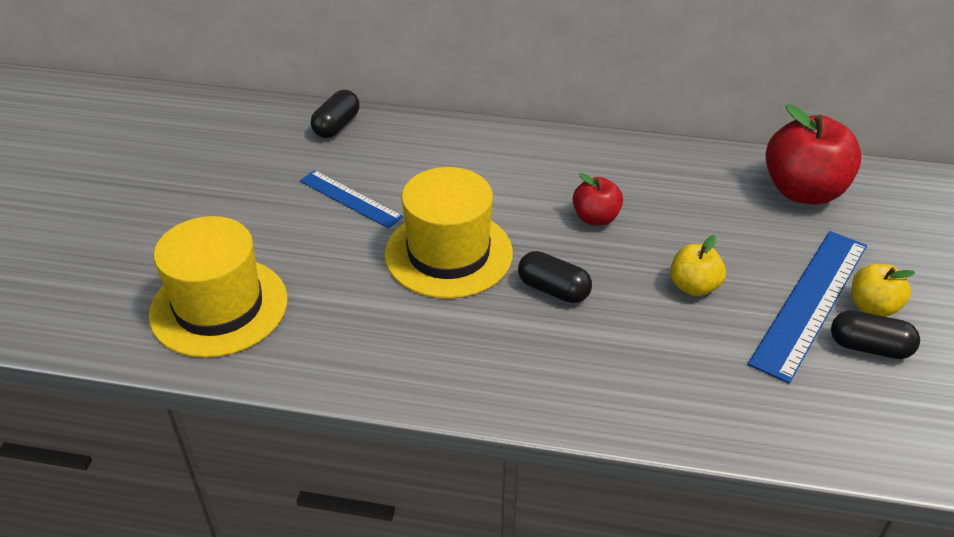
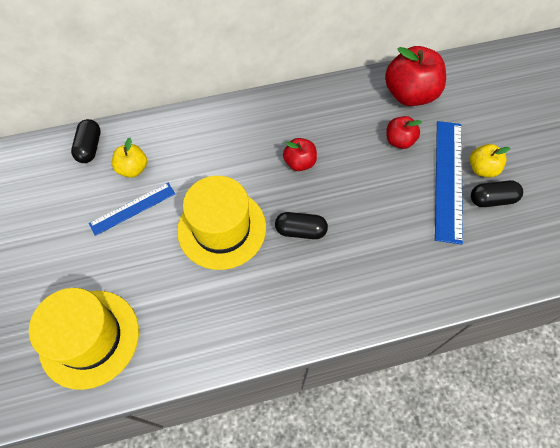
camera: 25 degrees left, 20 degrees up
(350, 199) = (133, 208): blue ruler -> blue ruler turned 45 degrees counterclockwise
(693, 286) = (380, 194): yellow apple -> yellow apple (133, 169)
(757, 237) = (399, 141): none -> red apple

